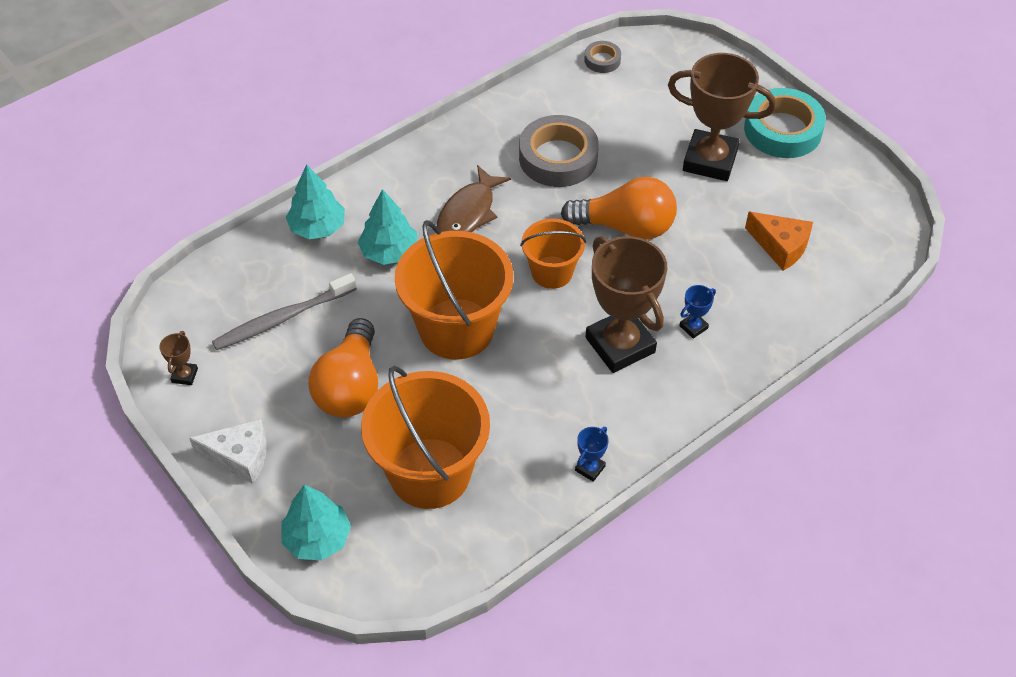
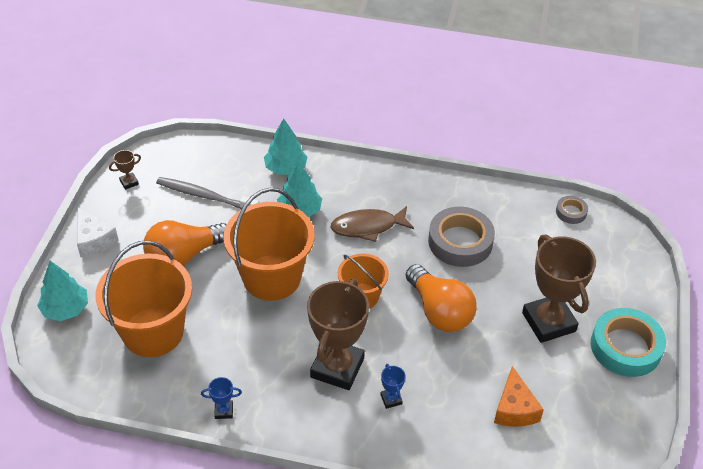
camera: 50 degrees right, 5 degrees down
(693, 327) = (391, 399): blue trophy -> blue trophy turned 60 degrees clockwise

